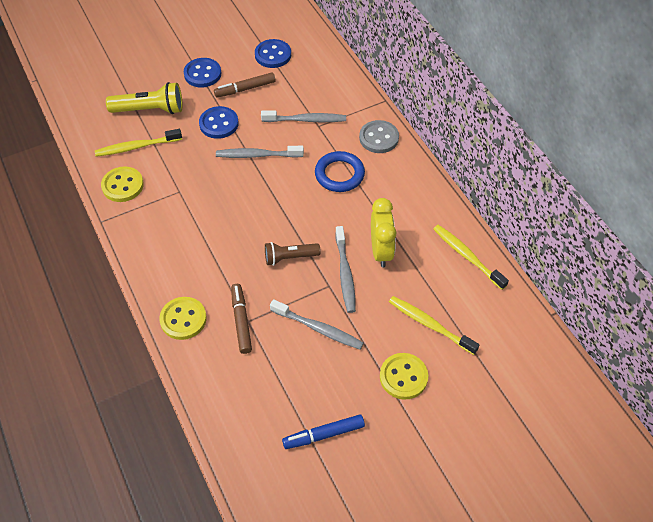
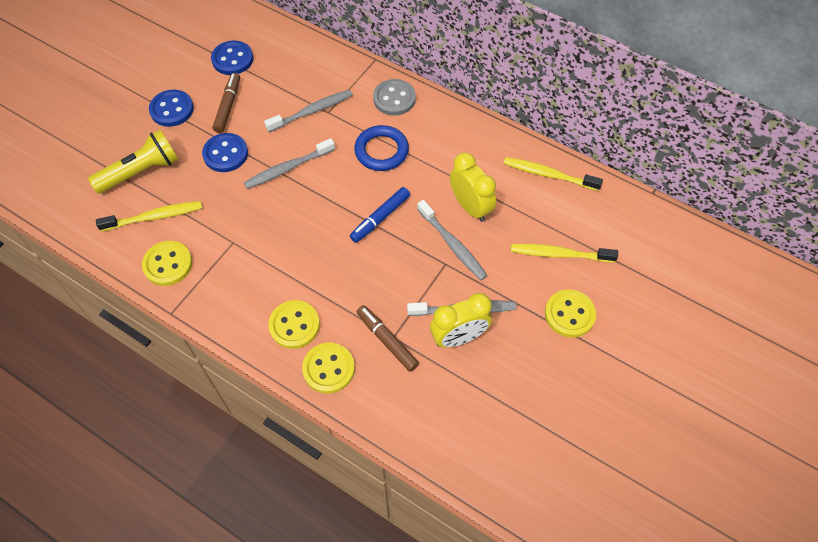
camera: 30 degrees left, 5 degrees up
(137, 147) = (154, 217): yellow toothbrush -> yellow toothbrush turned 150 degrees counterclockwise
(181, 274) = (294, 325): none -> yellow button
(245, 89) = (228, 106): brown marker -> brown marker turned 150 degrees clockwise
(289, 257) = (390, 255): brown flashlight -> none
(298, 348) = (459, 337): none -> yellow clock
(323, 434) = (537, 406): blue marker -> blue marker (380, 218)

